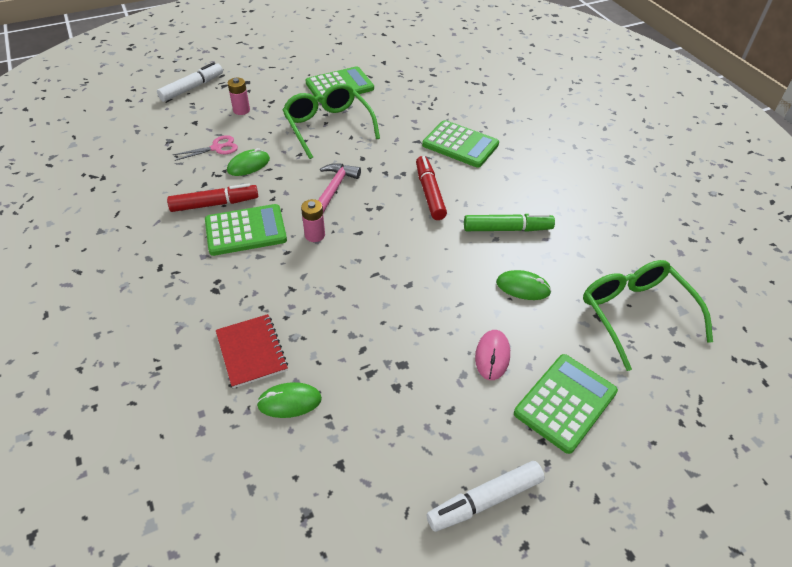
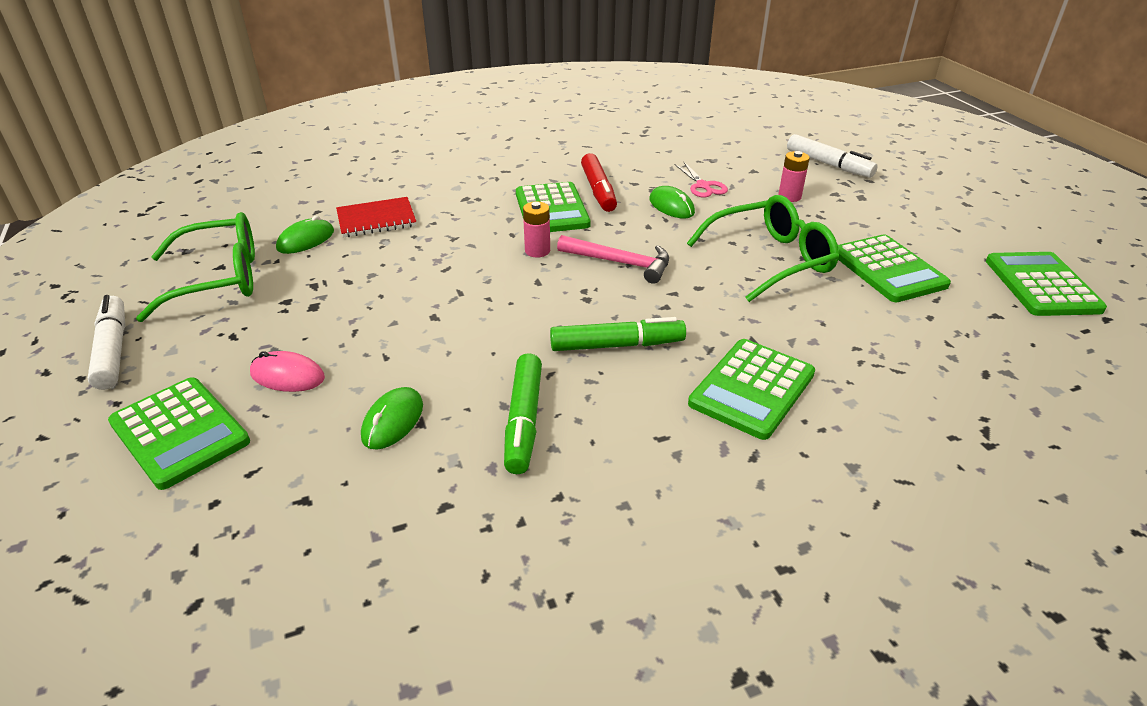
camera: 95 degrees right, 10 degrees down
(289, 402) = (305, 240): green mouse -> green mouse turned 45 degrees clockwise
(354, 43) = (1041, 285): none -> green calculator
(429, 193) = (617, 345): red marker -> green marker
(635, 314) = (284, 554): green glasses -> green glasses (220, 279)

